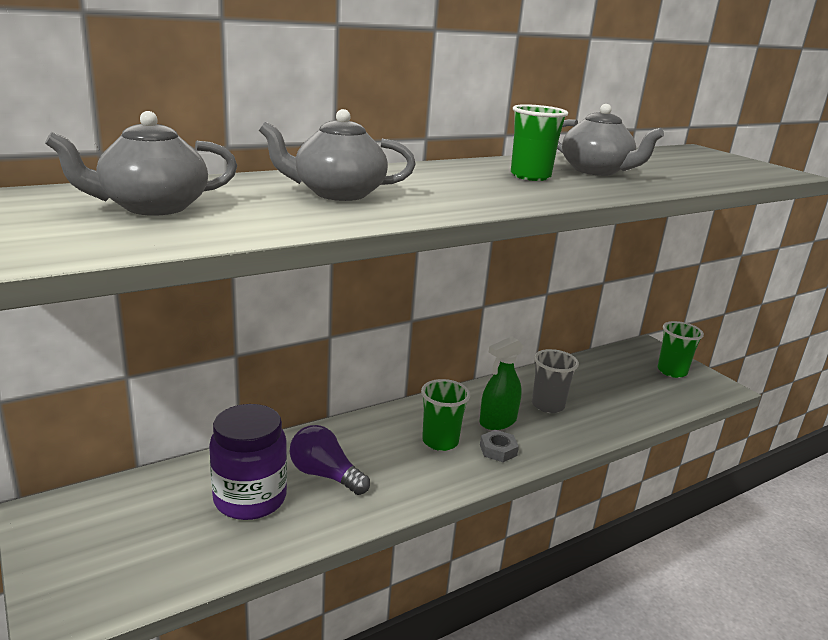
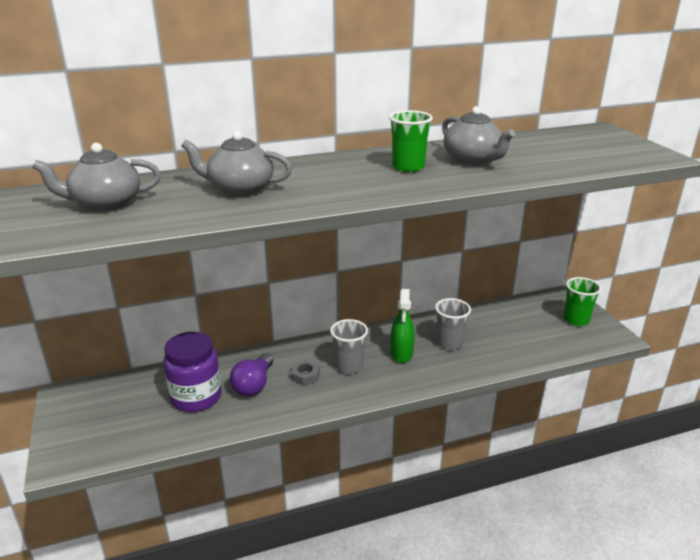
camera: 15 degrees right, 5 degrees up
(325, 475) = (254, 385): purple light bulb -> purple light bulb turned 120 degrees counterclockwise
(440, 441) = (349, 366): green cup -> grey cup
(497, 421) = (401, 353): green spray bottle -> green spray bottle turned 60 degrees counterclockwise
(498, 450) = (391, 376): grey nut -> grey nut (305, 375)

